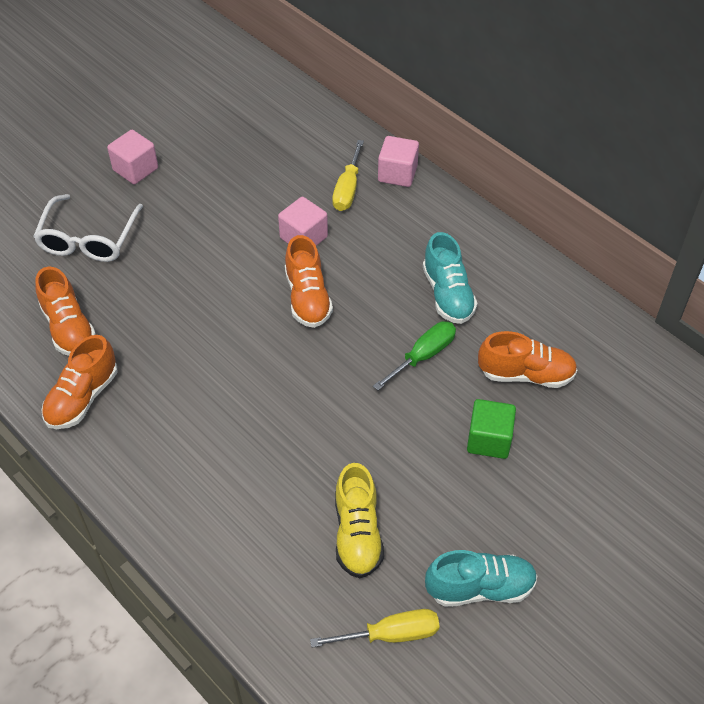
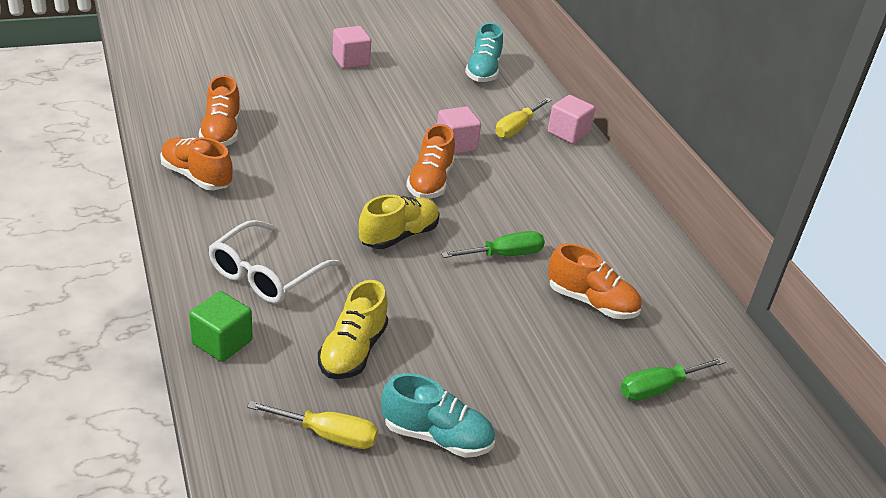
camera: 20 degrees right, 15 degrees down
(82, 397) = (196, 177): orange shoe -> orange shoe turned 75 degrees clockwise
(88, 239) = (281, 87): white glasses -> white glasses (266, 274)
(318, 379) = (399, 236): none -> yellow shoe
(447, 294) = (556, 223): turquoise shoe -> turquoise shoe (483, 71)
(489, 440) = (523, 334): green cube -> green cube (222, 342)
(627, 443) = (659, 388): none -> green screwdriver

